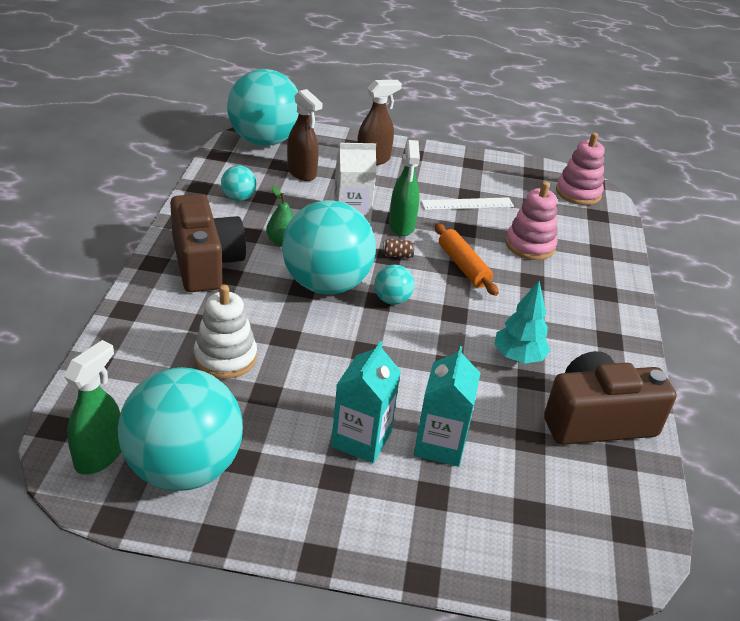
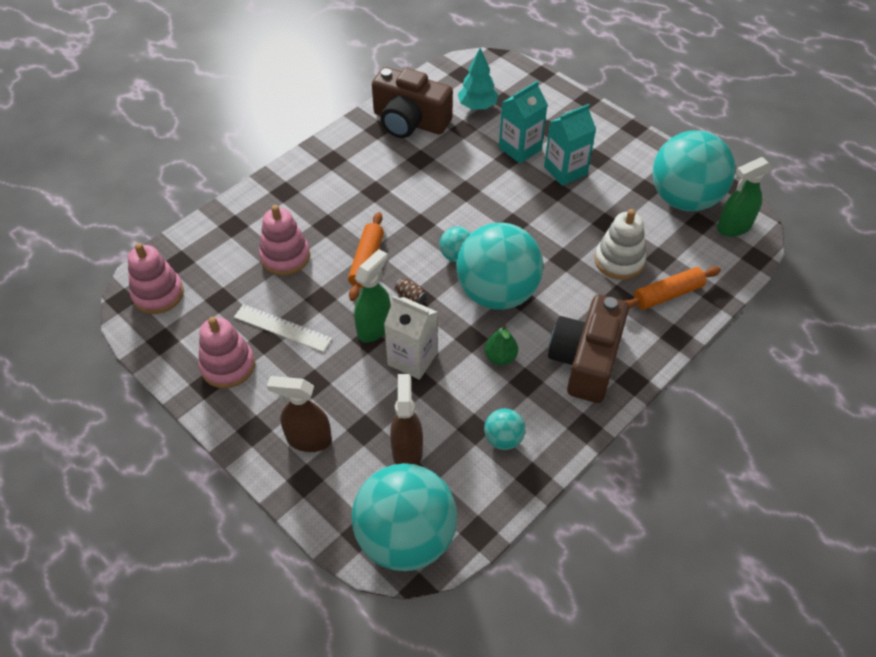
camera: 140 degrees left, 15 degrees up
(153, 344) = (667, 294): none -> orange rolling pin
(473, 174) = (228, 366): none -> pink stacking toy
(518, 357) = (411, 175): turquoise tree -> turquoise tree (477, 106)

